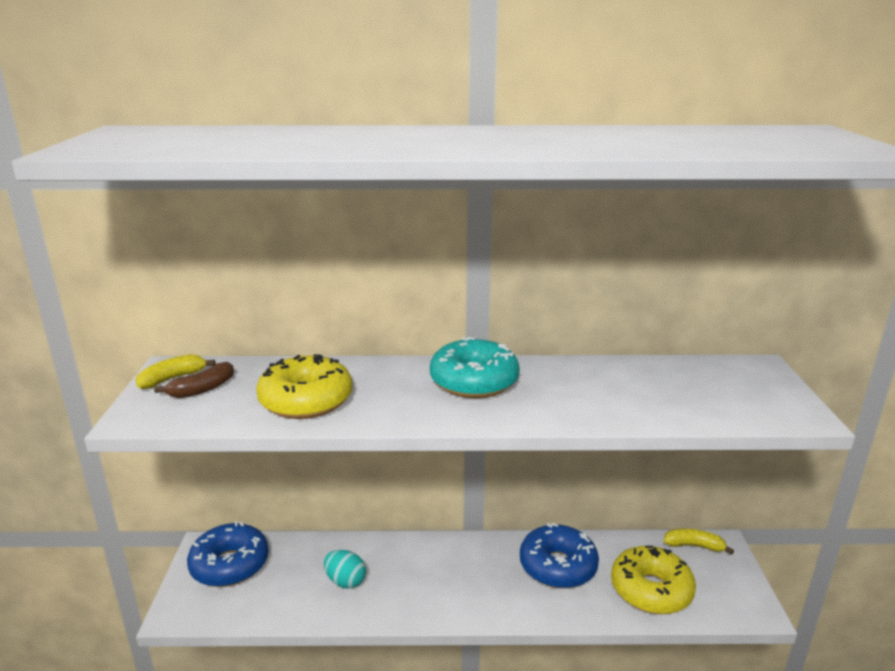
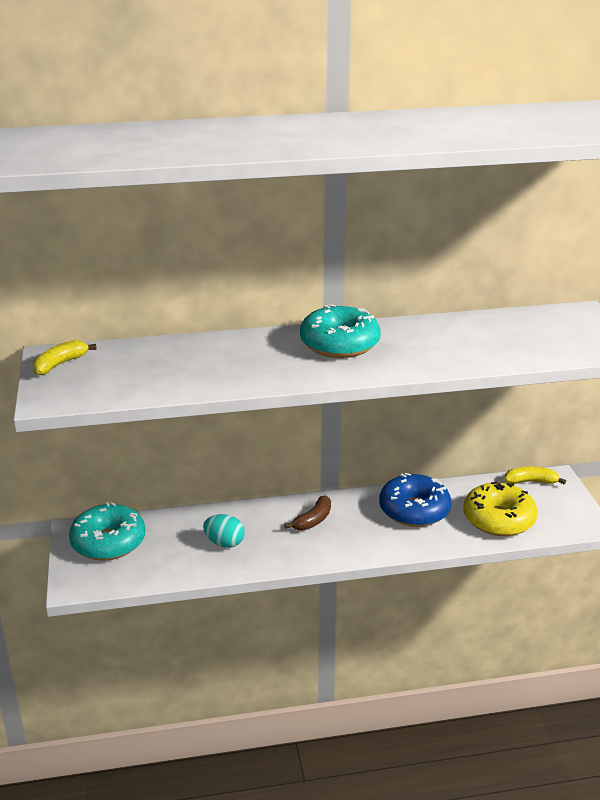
camera: 10 degrees left, 5 degrees up
(202, 389) = (94, 371): brown banana -> brown banana (313, 520)
(230, 565) = (108, 542): blue donut -> turquoise donut
(306, 400) = (197, 372): yellow donut -> none

